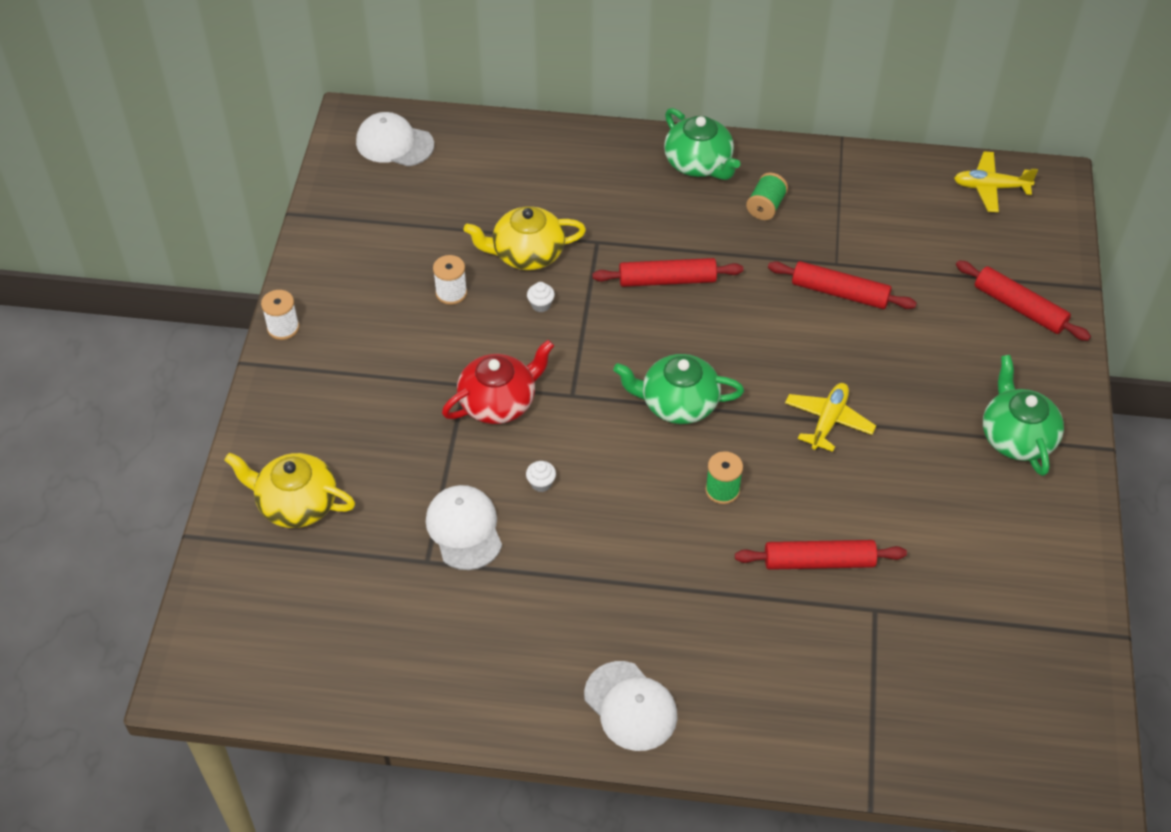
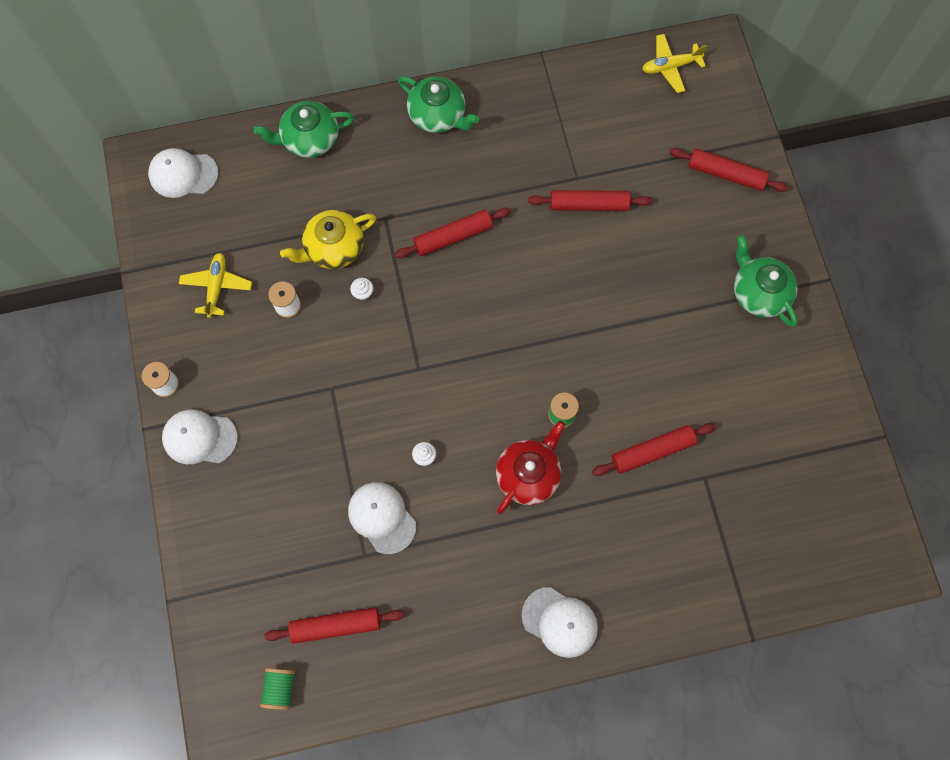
camera: 20 degrees left, 20 degrees up
(296, 389) = (199, 438): none -> white cap
(296, 503) = (243, 541): yellow teapot -> none
(361, 622) = (336, 626): none -> red rolling pin
(499, 402) = (364, 394): red teapot -> red teapot (528, 474)
(678, 403) = (501, 348): green teapot -> green teapot (309, 139)
(766, 206) = (505, 141): green spool -> green spool (280, 688)
(828, 421) = (618, 326): yellow plane -> yellow plane (217, 287)

